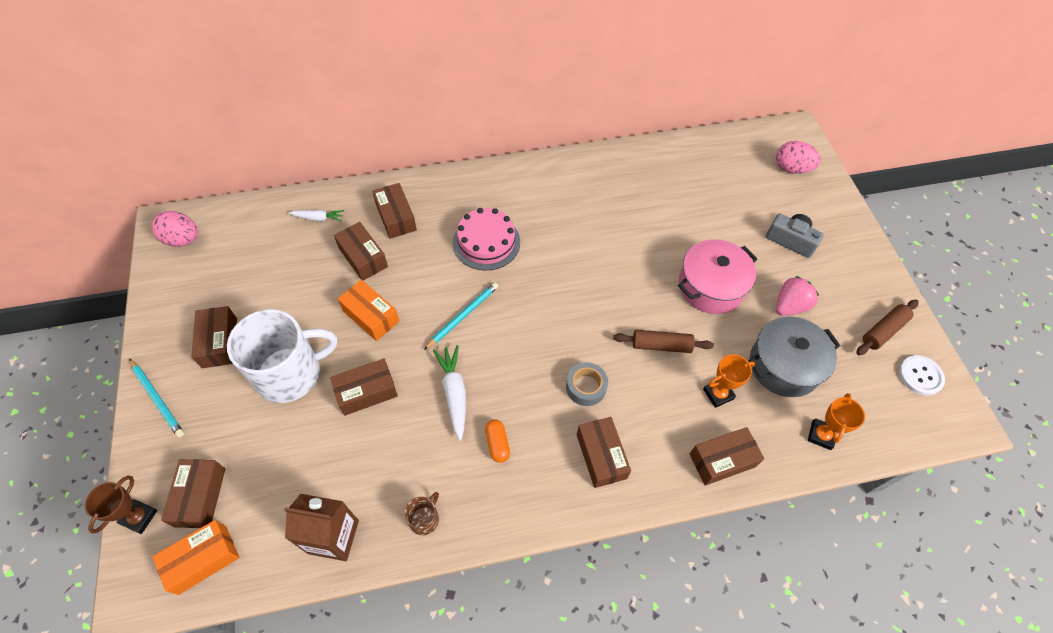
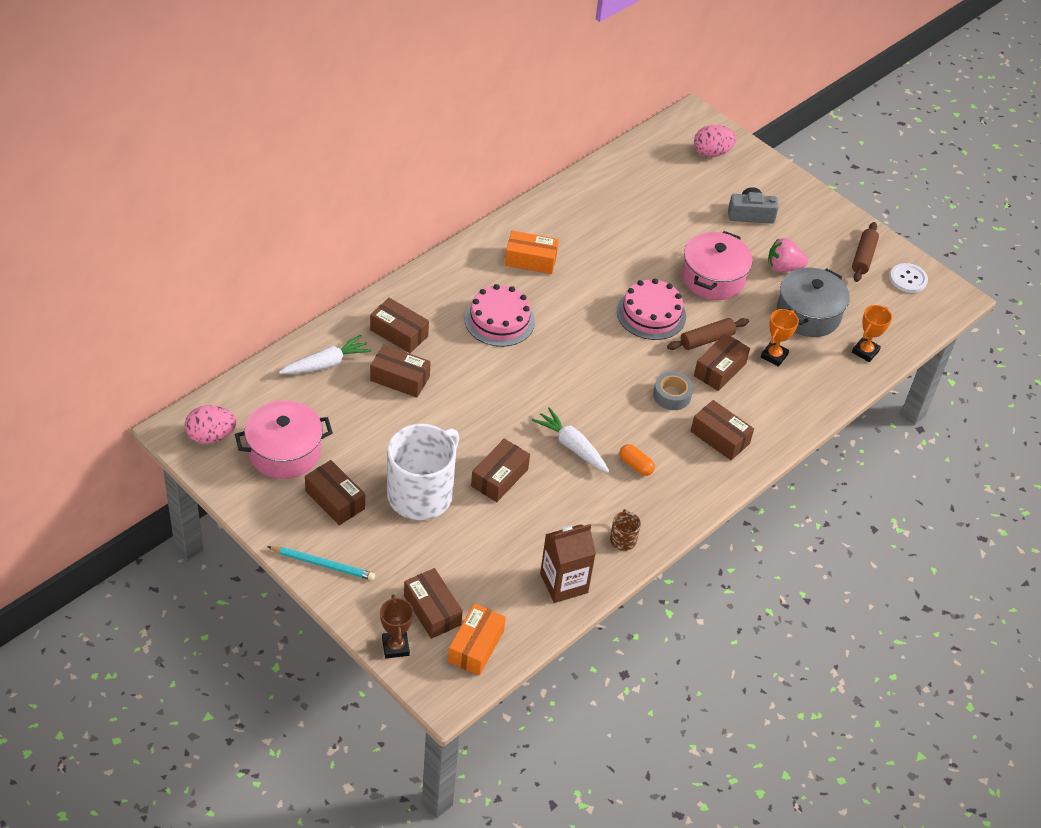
camera: 35 degrees left, 10 degrees down
(221, 279) = (284, 452): none -> pink pot
(318, 218) = (326, 364): white carrot -> white carrot, size x1.58
(371, 316) = (450, 421): orange box -> orange box (530, 260)
(463, 316) = (529, 387): turquoise pencil -> none
(625, 296) = (651, 314): none -> pink cake
(722, 460) = (808, 400): brown box -> brown box (720, 369)
(789, 306) = (783, 267): pink strawberry -> pink strawberry turned 105 degrees counterclockwise
(821, 435) = (865, 351): orange trophy -> orange trophy turned 45 degrees clockwise

